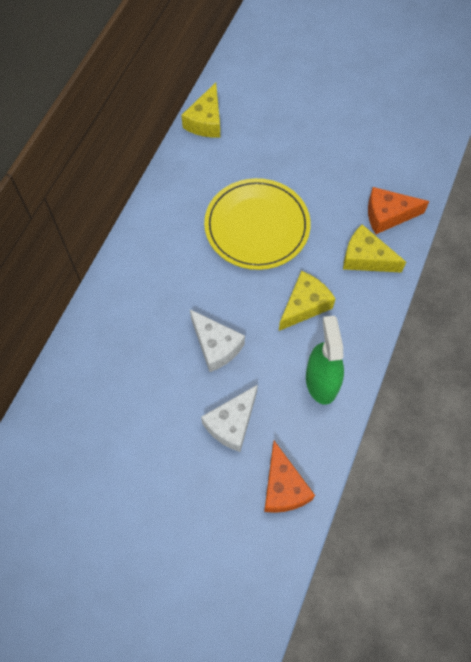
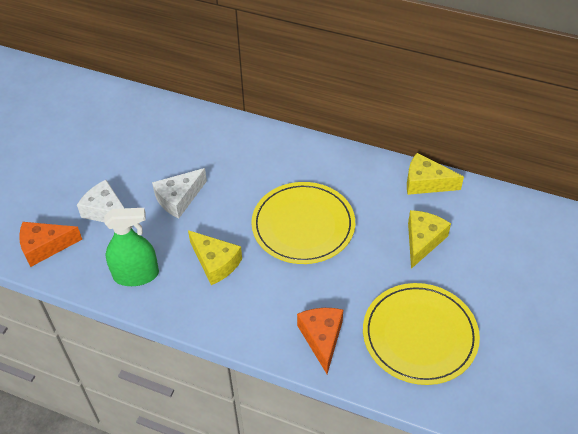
camera: 90 degrees right, 15 degrees down
(366, 258) = (268, 315): yellow cheese -> yellow cheese (423, 241)
(380, 143) = (419, 335): none -> yellow plate

